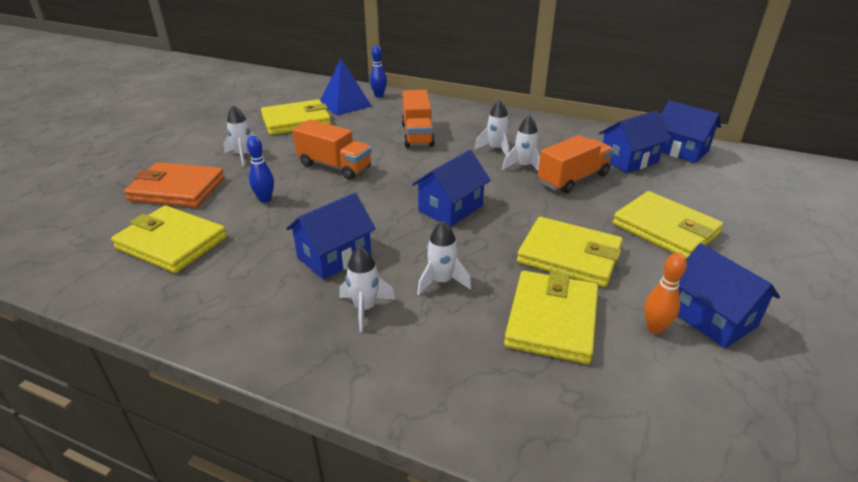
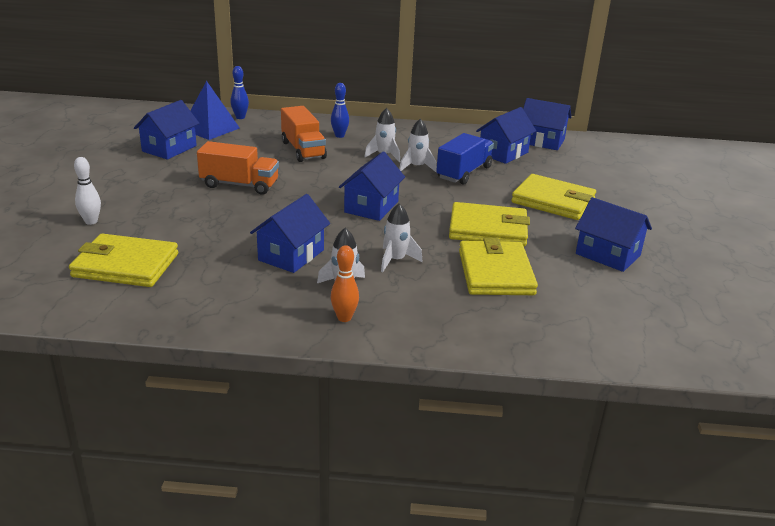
camera: 20 degrees left, 5 degrees down
(177, 189) = (91, 221): orange wallet -> white bowling pin
(244, 155) = (138, 185): white rocket -> none
(265, 199) = (191, 220): blue bowling pin -> blue bowling pin (339, 136)
(296, 121) = (169, 148): yellow wallet -> blue house
(573, 179) = (464, 173): orange truck -> blue truck
(654, 328) = (571, 267): orange bowling pin -> orange bowling pin (344, 318)

